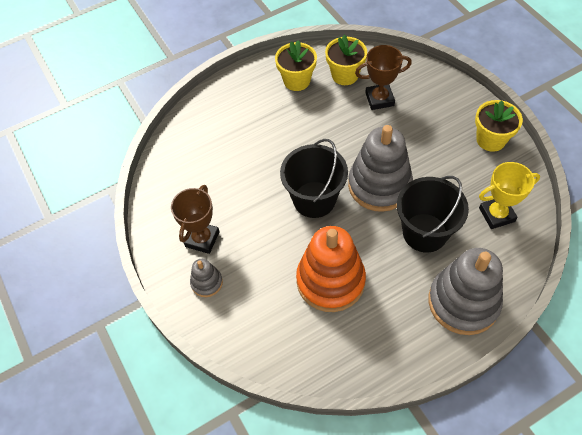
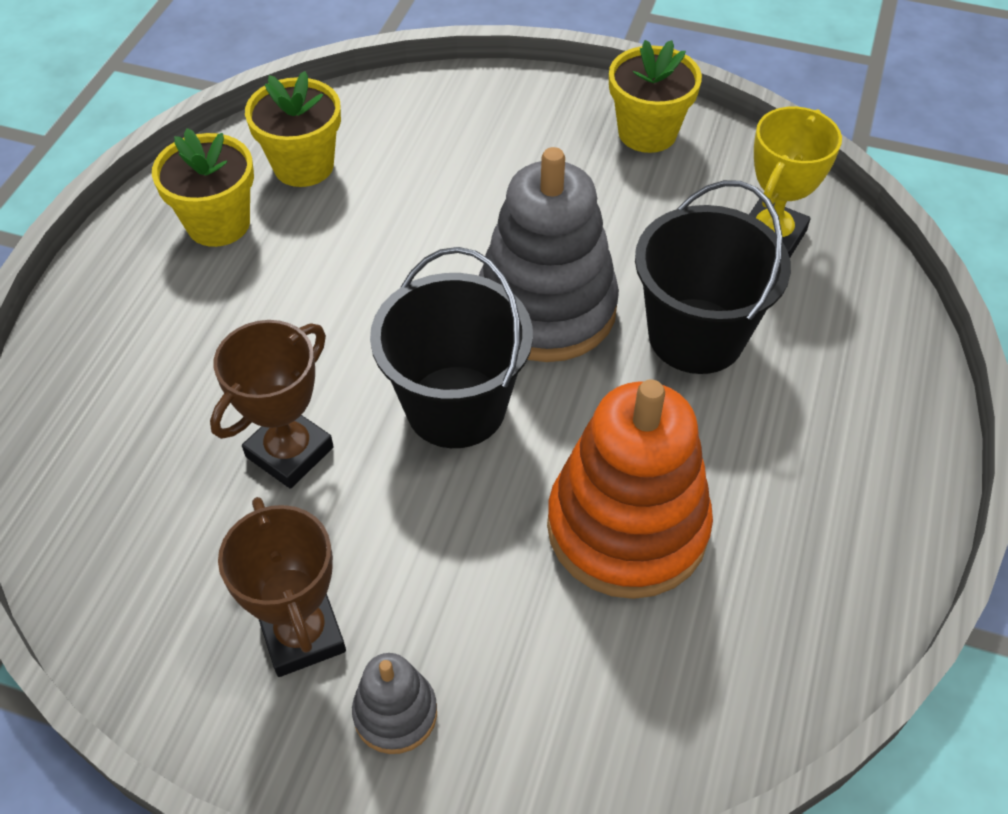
camera: 45 degrees left, 5 degrees down
(379, 99) = (406, 171): brown trophy -> brown trophy (289, 452)
(463, 302) = (864, 403): grey stacking toy -> none

